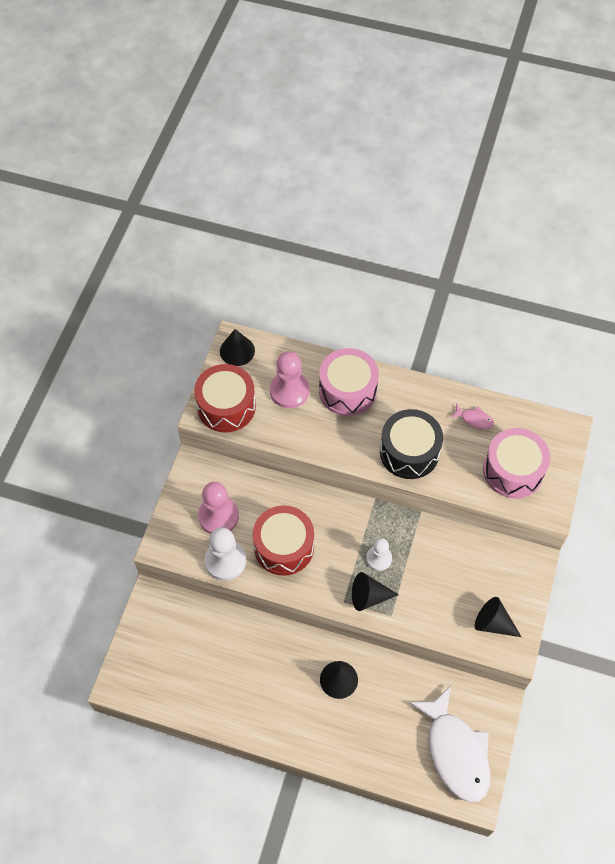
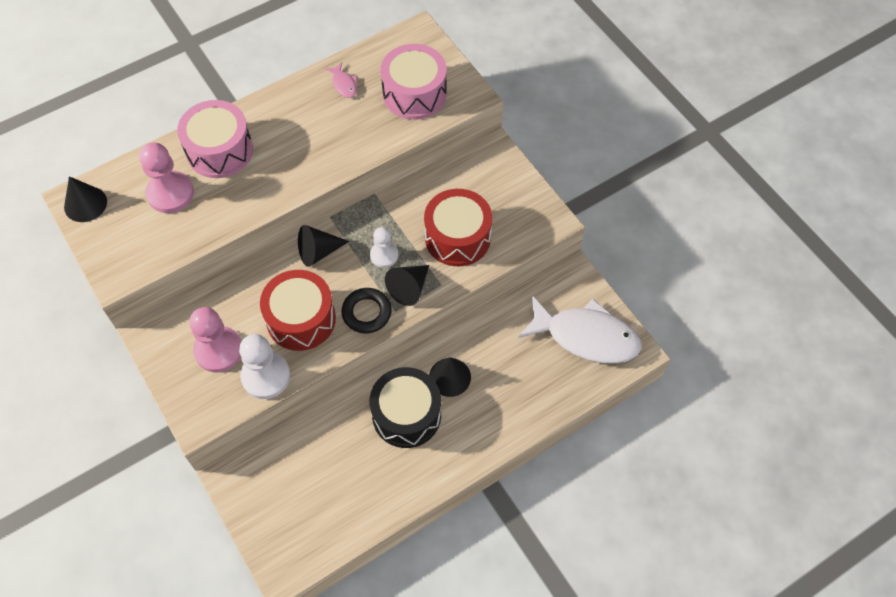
camera: 50 degrees left, 0 degrees up
(226, 406) = (129, 253): red drum -> red drum (457, 237)
(325, 584) = (367, 313): none -> black ring
(409, 452) = (323, 150): black drum -> black drum (406, 415)
(474, 419) = (344, 84): pink fish -> pink fish turned 90 degrees clockwise
(493, 623) = (516, 217): black cone -> black cone (318, 252)

